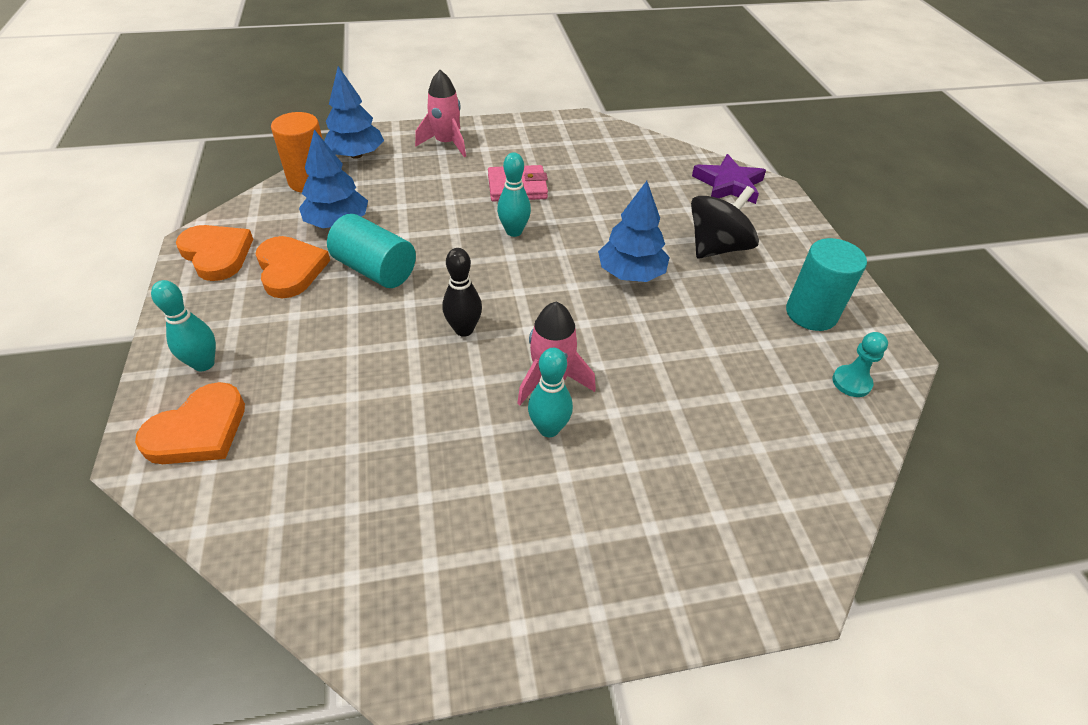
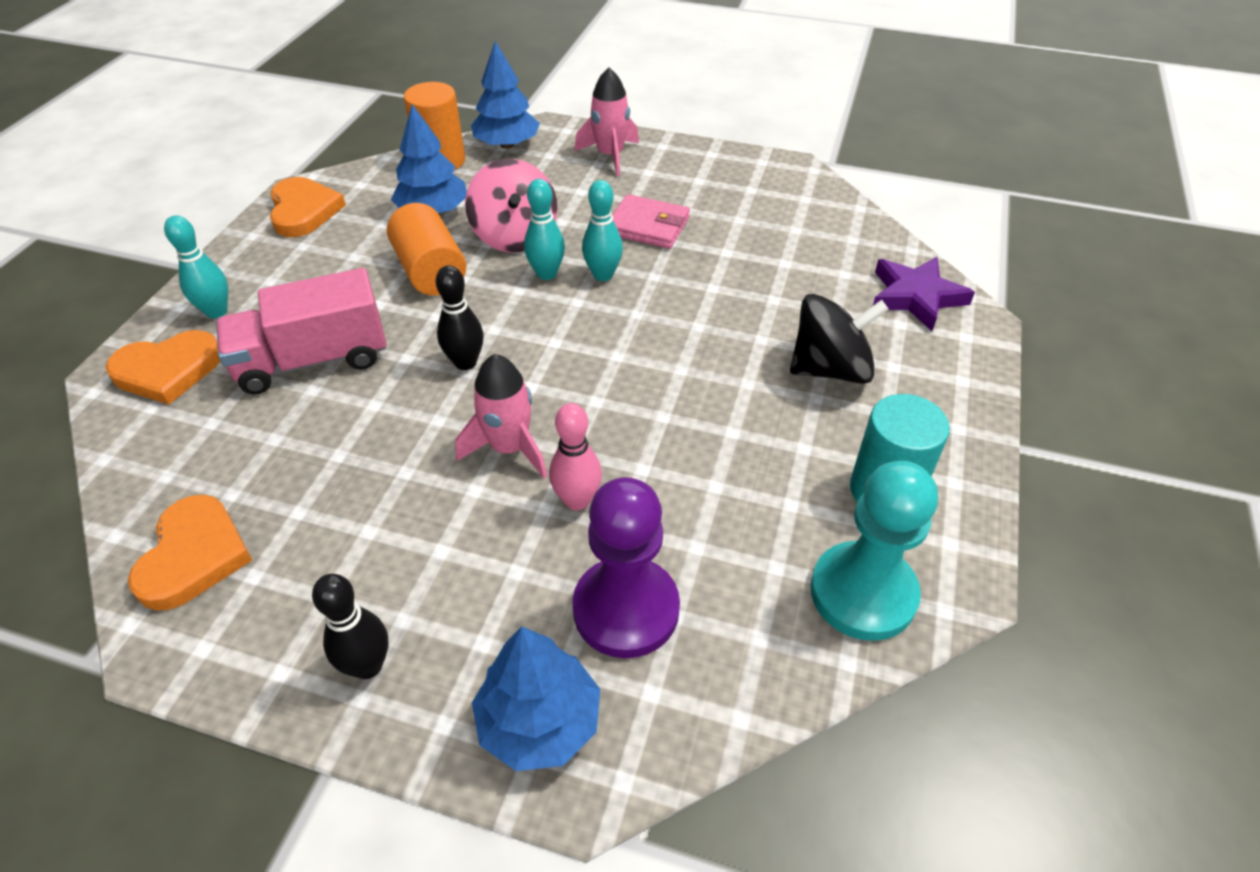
camera: 30 degrees right, 0 degrees up
(290, 269) = (354, 246): orange heart -> orange heart (194, 556)
(333, 373) = (313, 360): none -> pink truck
(375, 270) = (430, 271): turquoise cylinder -> orange cylinder
(422, 222) = (515, 236): none -> pink spinning top
(549, 428) = (465, 496): turquoise bowling pin -> turquoise bowling pin (546, 273)
(583, 586) = (368, 665): none -> black bowling pin
(631, 273) = (696, 364): blue tree -> blue tree (539, 721)
(631, 397) = (577, 500): none -> pink bowling pin
(725, 457) = (626, 609): none -> purple pawn
(851, 382) = (863, 593): turquoise pawn -> turquoise pawn, size x2.01

